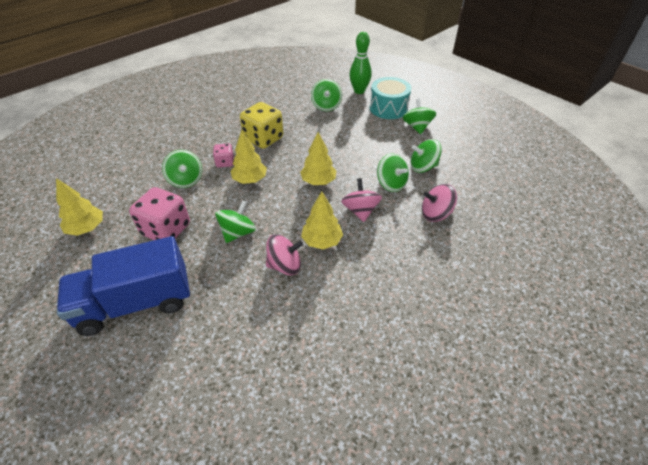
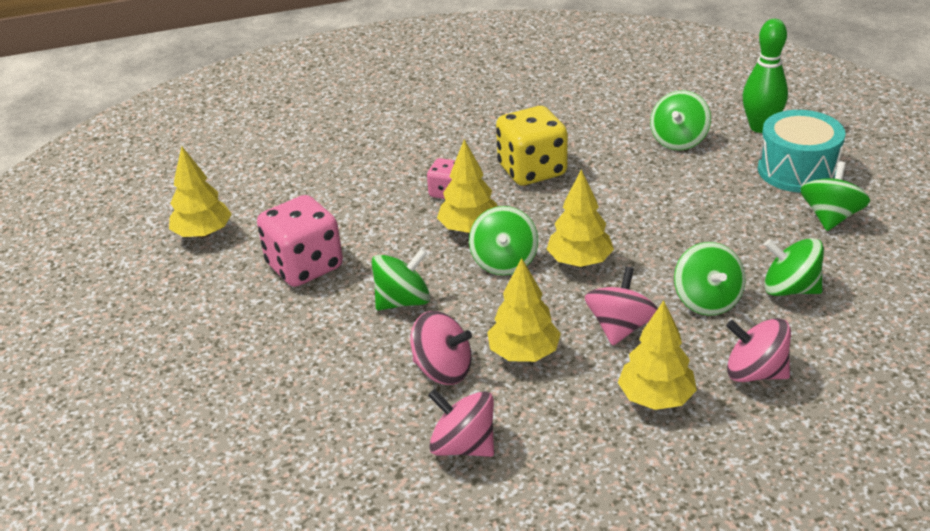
camera: 30 degrees right, 10 degrees down
(136, 303) = (211, 350): blue truck -> none
(186, 180) = (373, 203): green spinning top -> green spinning top (504, 262)
(323, 306) = (463, 446): none -> pink spinning top
(401, 243) = (656, 398): none -> yellow tree

